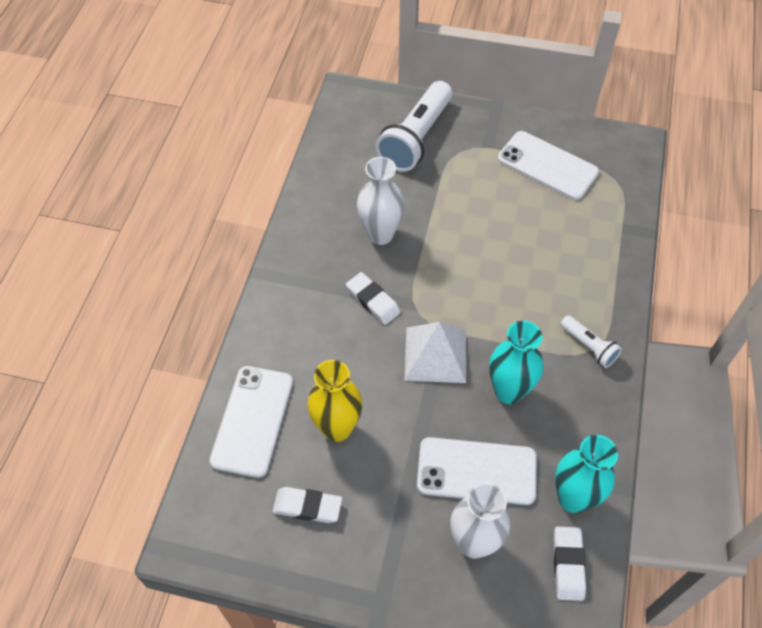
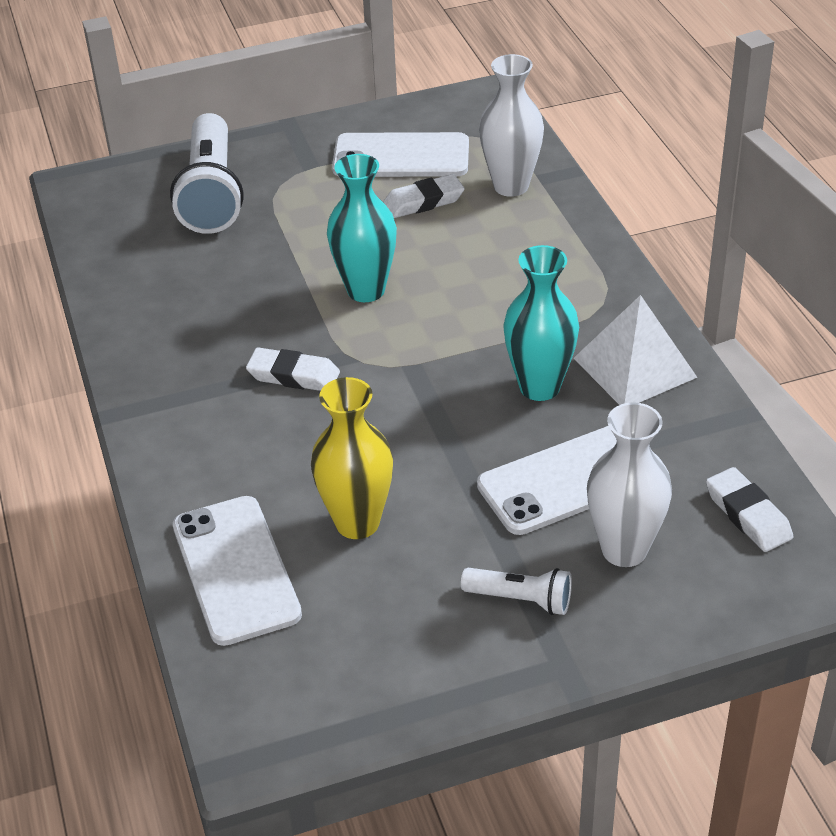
camera: 30 degrees left, 15 degrees down
(307, 507) = (387, 620): white eraser -> white eraser (423, 201)
(380, 234) = (246, 306): white vase -> white vase (511, 186)
(435, 354) = (420, 392): white pyramid -> white pyramid (634, 367)
(573, 498) = (700, 451): turquoise vase -> turquoise vase (366, 290)
(589, 346) = (596, 303): white flashlight -> white flashlight (521, 599)

